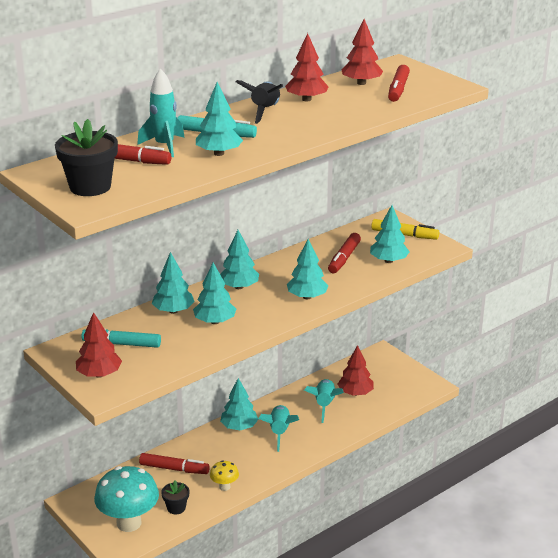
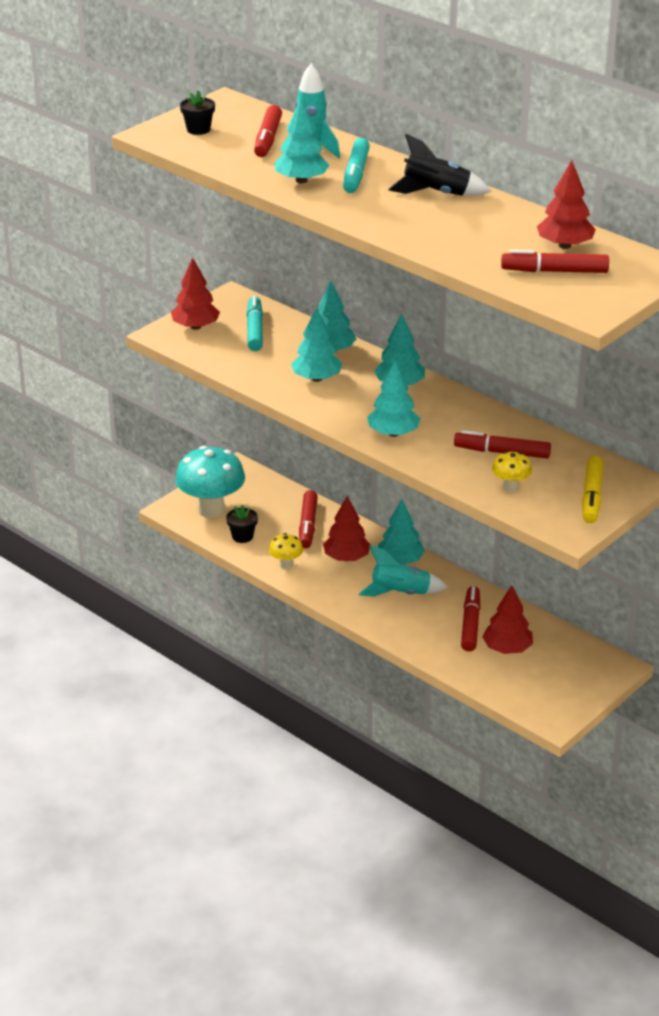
camera: 80 degrees right, 5 degrees up
(90, 187) = (198, 129): black flower pot -> black flower pot, size x0.55
(306, 99) = (487, 215): red tree -> red tree (346, 558)
(324, 405) = (470, 624): turquoise rocket -> red marker
(388, 261) = (510, 487): turquoise tree -> yellow mushroom

